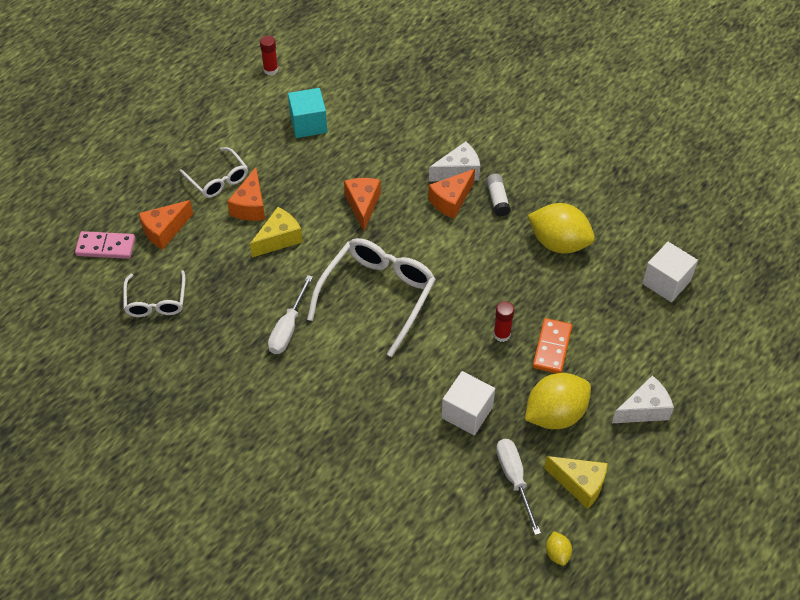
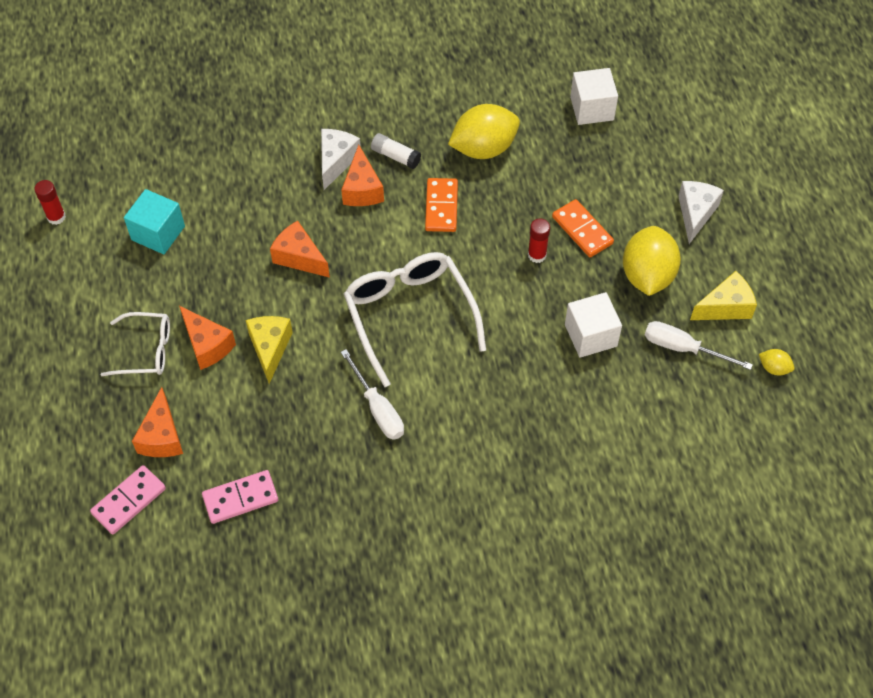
camera: 50 degrees left, 5 degrees up
(156, 301) = (240, 498): white glasses -> pink domino
(483, 253) = (441, 207): none -> orange domino

